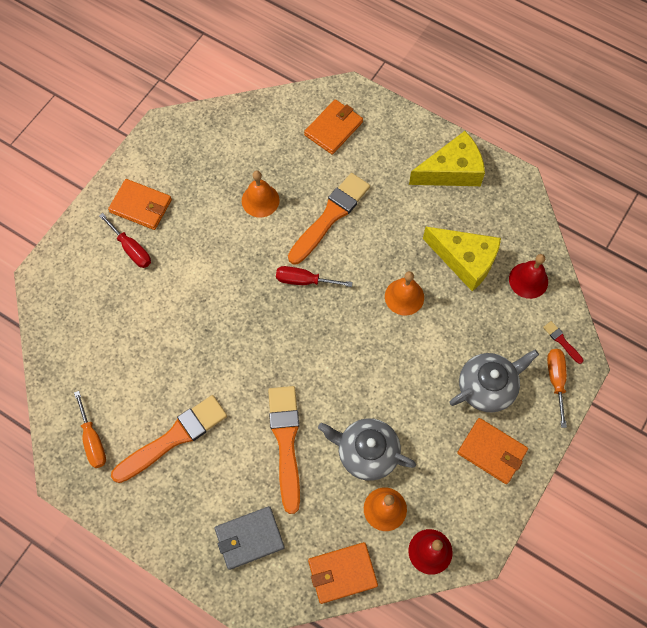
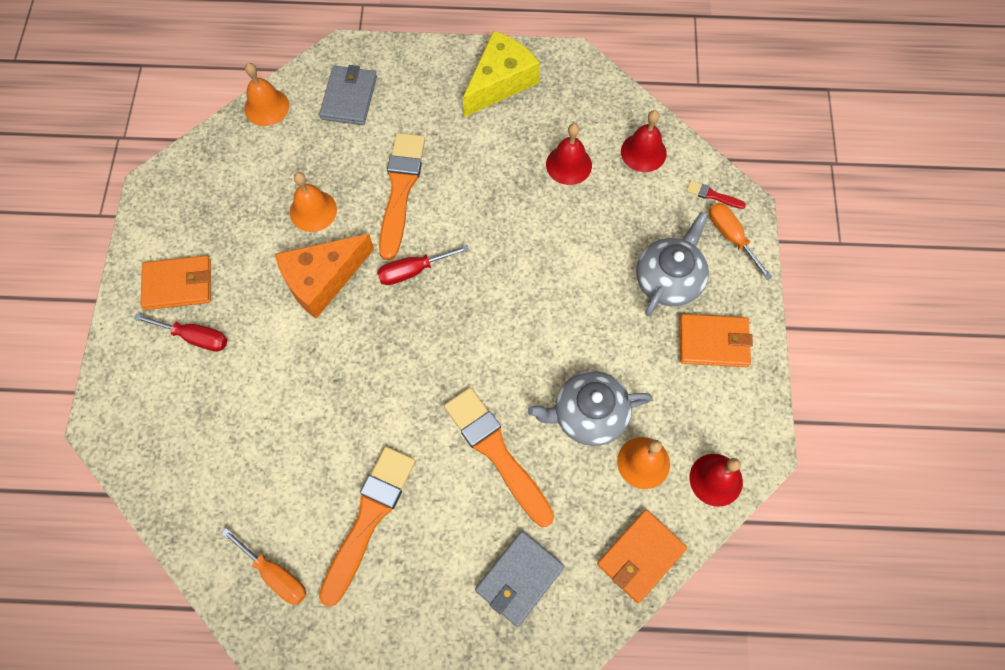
camera: 30 degrees left, 0 degrees up
(238, 254) = (322, 280): none -> orange cheese
(333, 128) = (349, 98): orange wallet -> grey wallet
(404, 297) = (529, 233): orange bell -> orange bell (266, 107)
(465, 260) = (568, 164): yellow cheese -> red bell

